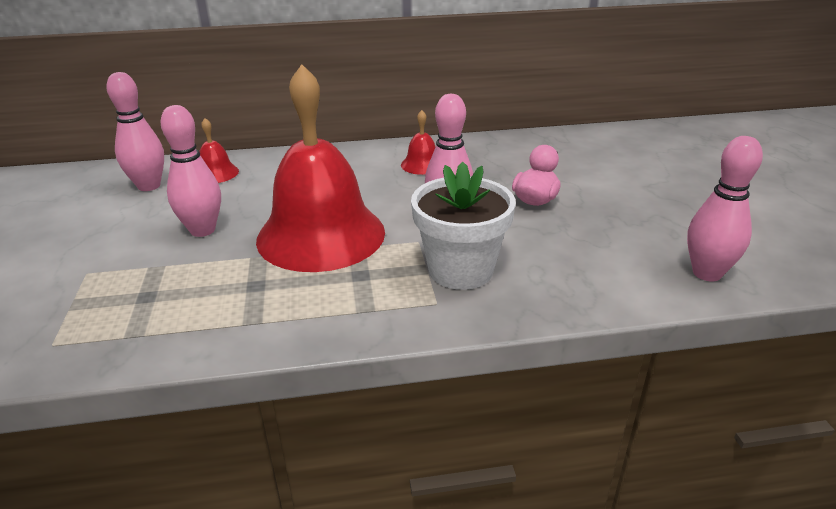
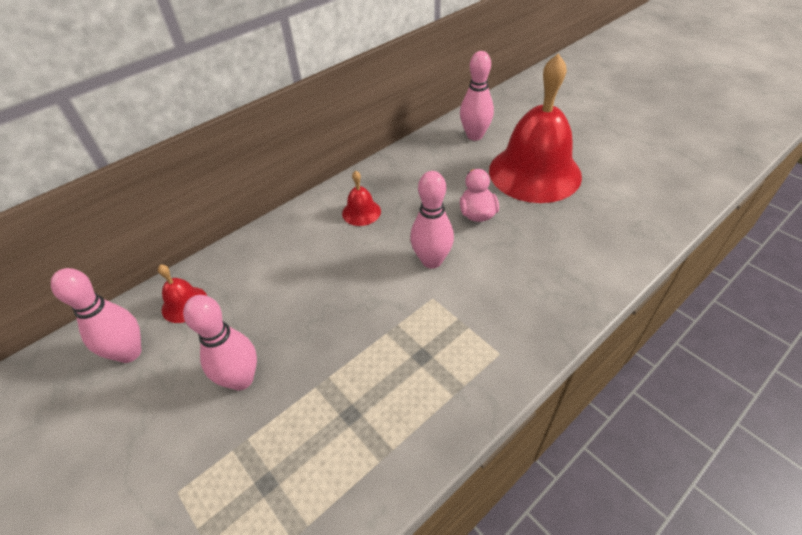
camera: 30 degrees left, 15 degrees up
(321, 235) = (351, 330): red bell -> red bell (534, 172)
(460, 270) = (487, 311): white flower pot -> none
(707, 273) = (632, 234): pink bowling pin -> pink bowling pin (474, 136)

